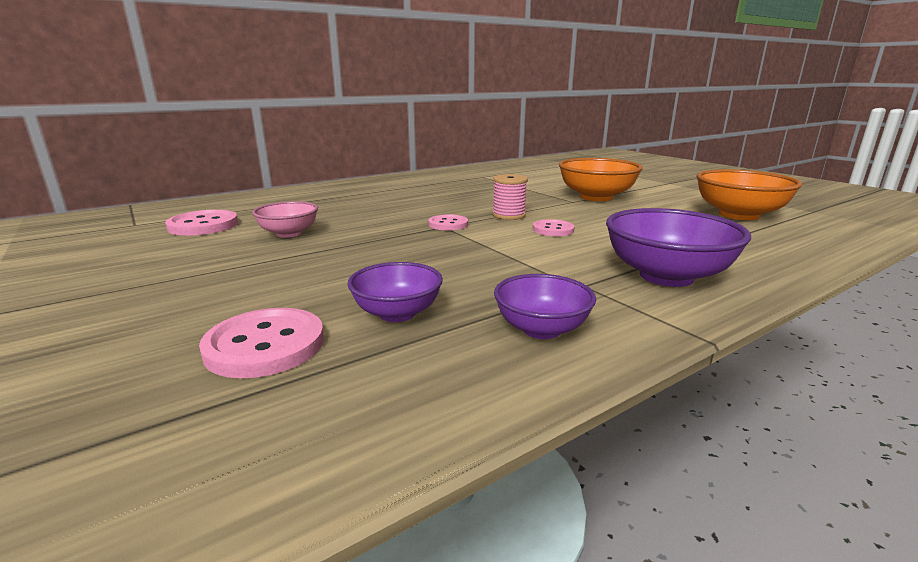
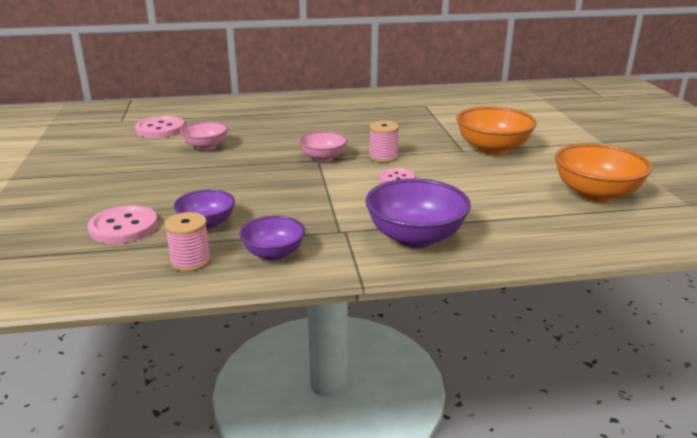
camera: 25 degrees right, 5 degrees up
(437, 369) = (190, 261): none -> pink spool
(448, 224) = (323, 158): pink button -> pink bowl

